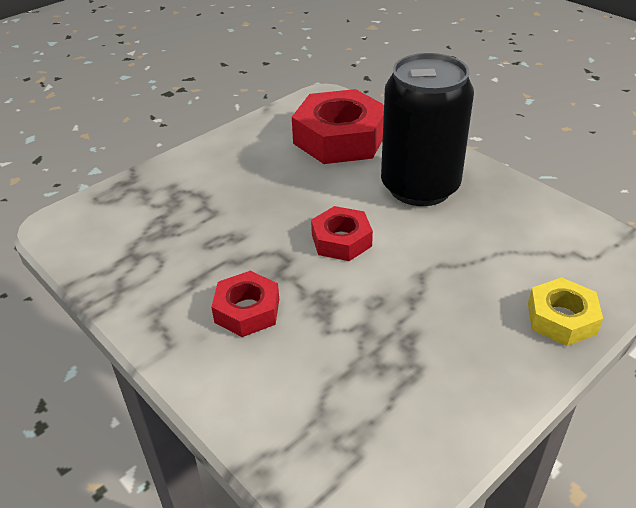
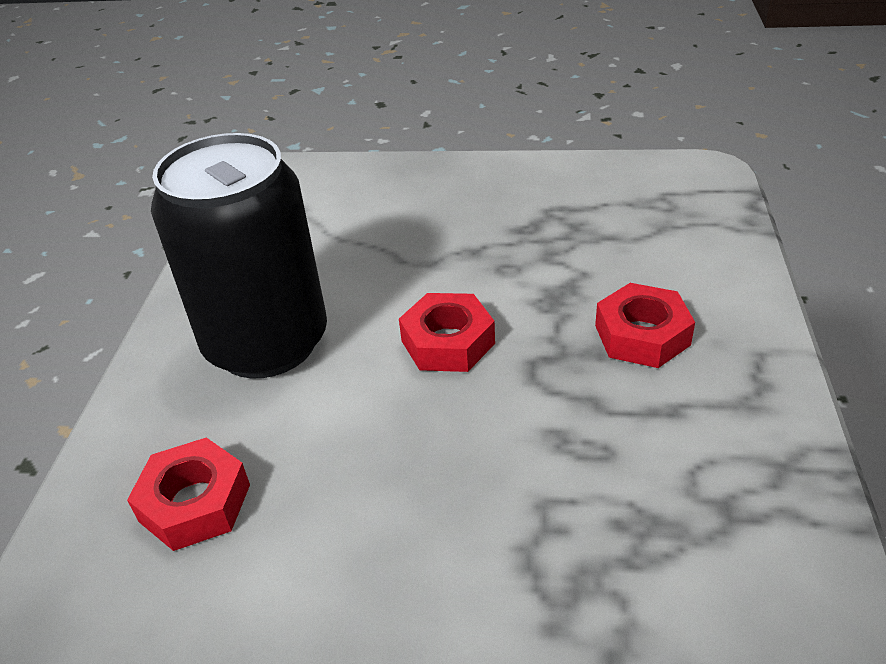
camera: 130 degrees left, 0 degrees up
(340, 138) = (195, 503): red nut -> red nut, size x0.55
(561, 318) = (395, 176): yellow nut -> none

